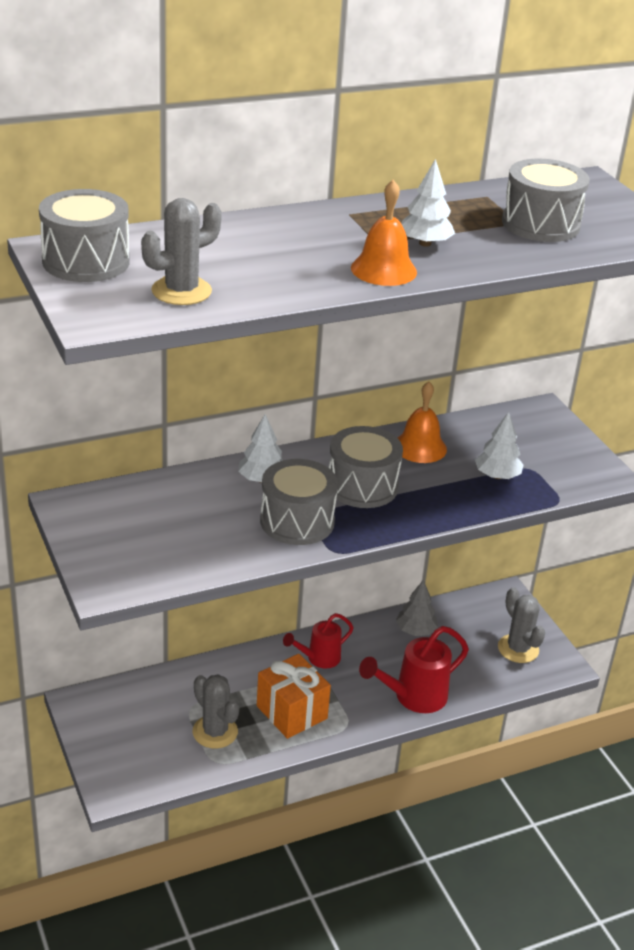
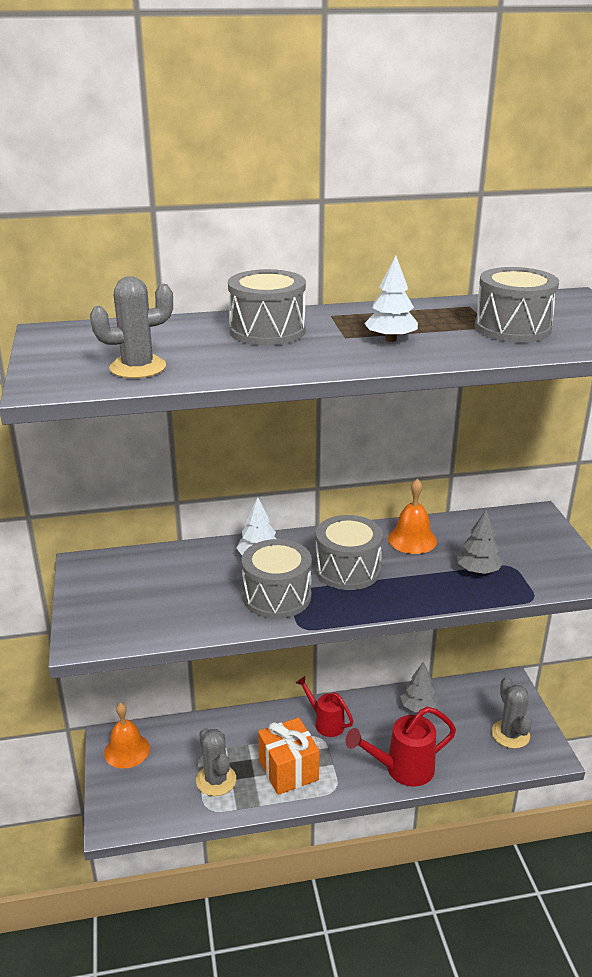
camera: 15 degrees right, 5 degrees down
(86, 261) = (69, 342): grey drum -> grey drum (267, 331)
(319, 658) = (326, 723): red watering can -> red watering can turned 60 degrees clockwise
(383, 270) = (339, 358): orange bell -> orange bell (127, 750)
(497, 476) = (478, 570): white tree -> grey tree

